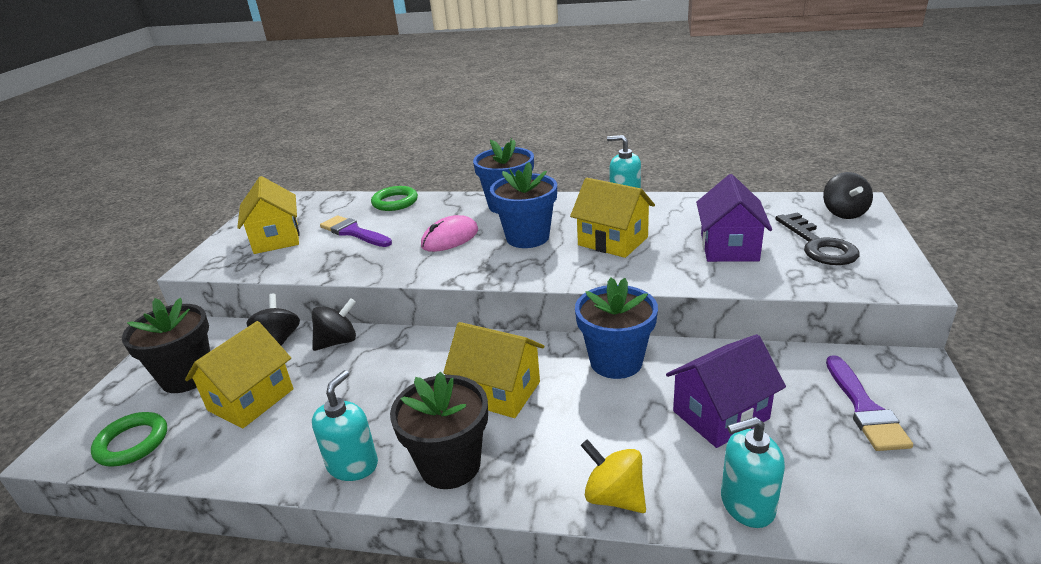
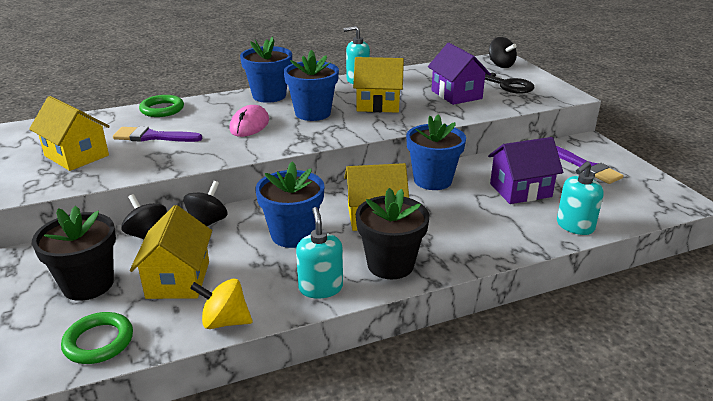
camera: 35 degrees left, 0 degrees up
(395, 384) = (293, 235): none -> blue flower pot
(614, 497) = (506, 246): yellow spinning top -> yellow spinning top (225, 321)
(720, 415) = (520, 190): purple house -> purple house turned 45 degrees clockwise

